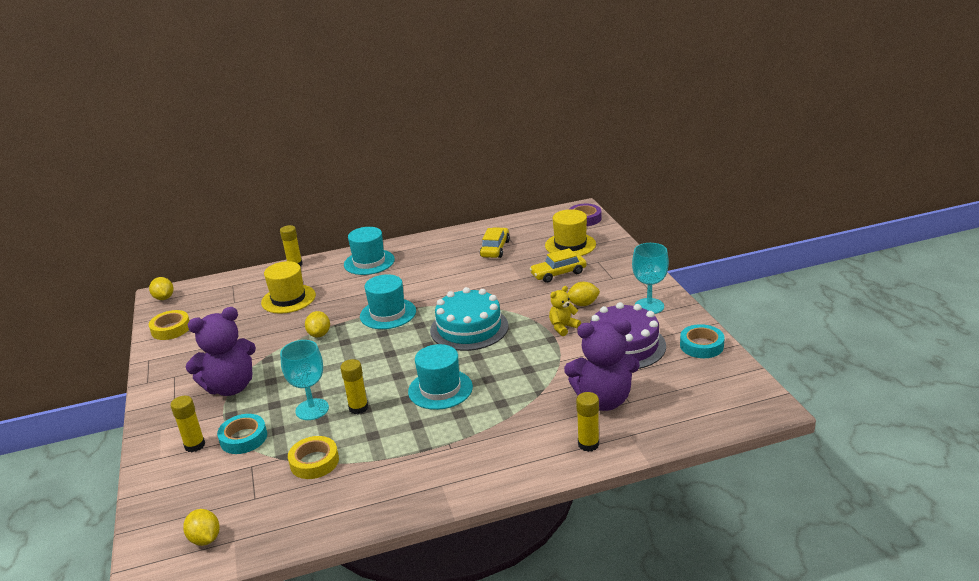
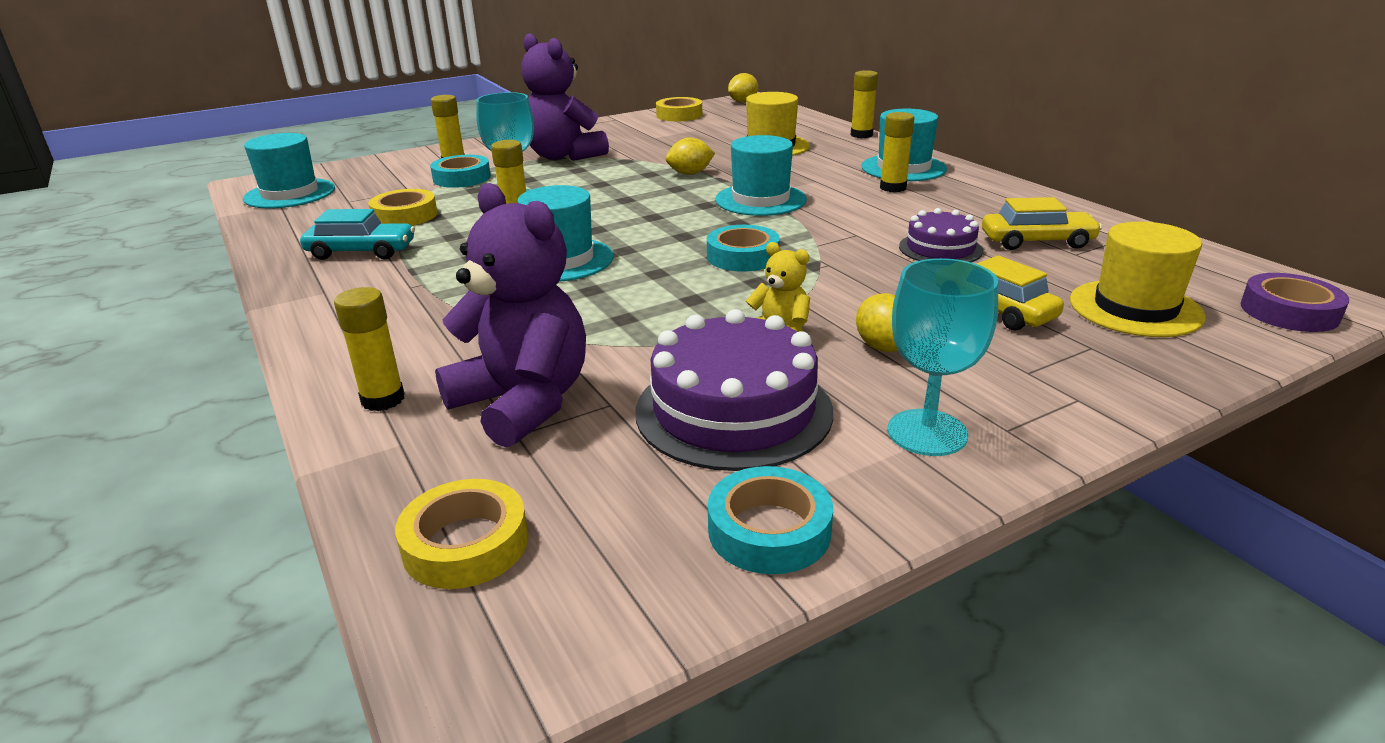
camera: 75 degrees right, 0 degrees up
(205, 539) = (290, 194): yellow lemon -> turquoise hat
(377, 476) = (361, 252): none -> turquoise car
(399, 271) = (893, 188): none -> yellow glue stick
(469, 328) = (743, 256): turquoise cake -> turquoise tape
(490, 273) = (940, 248): none -> purple cake
(603, 400) = (523, 403): purple teddy bear -> purple teddy bear turned 150 degrees clockwise
(702, 412) = (466, 544): none -> yellow tape

